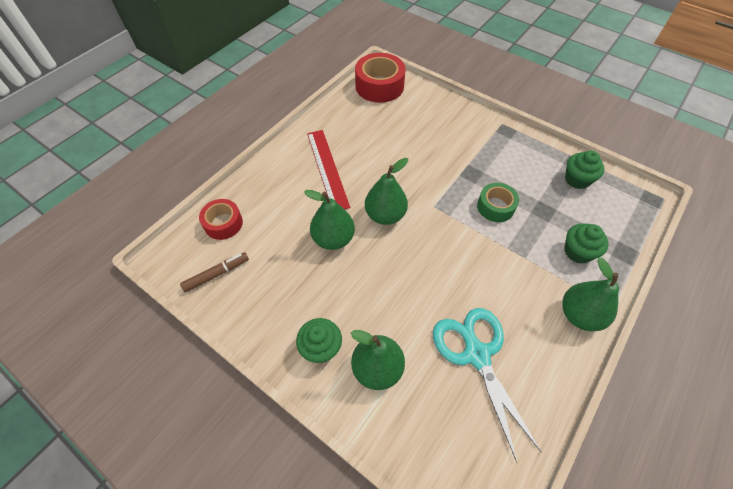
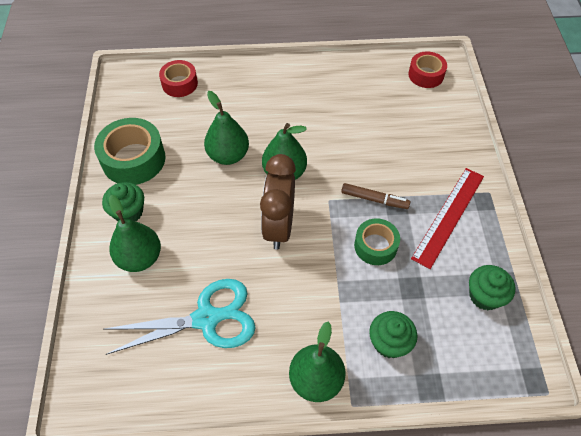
camera: 50 degrees right, 0 degrees up
(217, 274) = (135, 112): brown marker -> brown marker (374, 199)
(267, 308) = (133, 159): none -> green tape
(327, 168) = (293, 105): red ruler -> red ruler (449, 216)
(379, 86) = (426, 75): red tape -> red tape, size x0.62
(431, 250) = (279, 226): none -> brown clock
(476, 354) = (206, 319): turquoise scissors -> turquoise scissors turned 45 degrees clockwise

